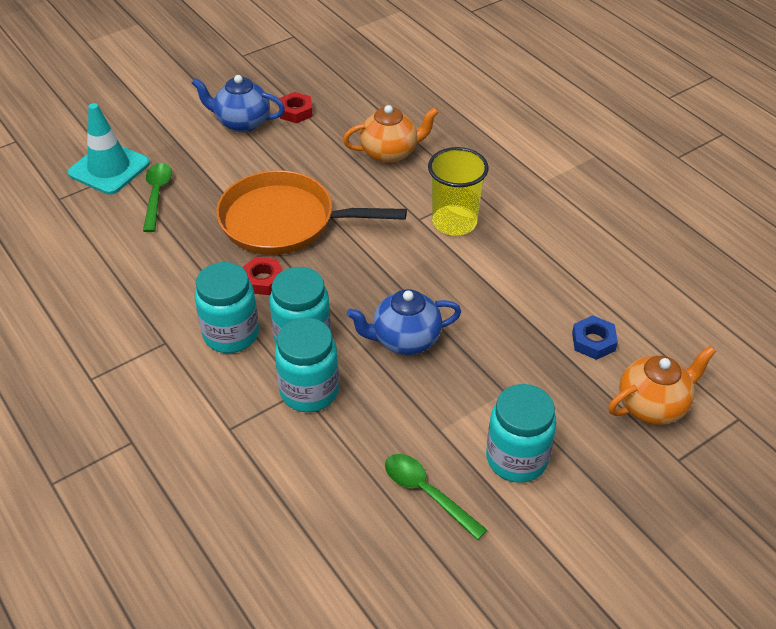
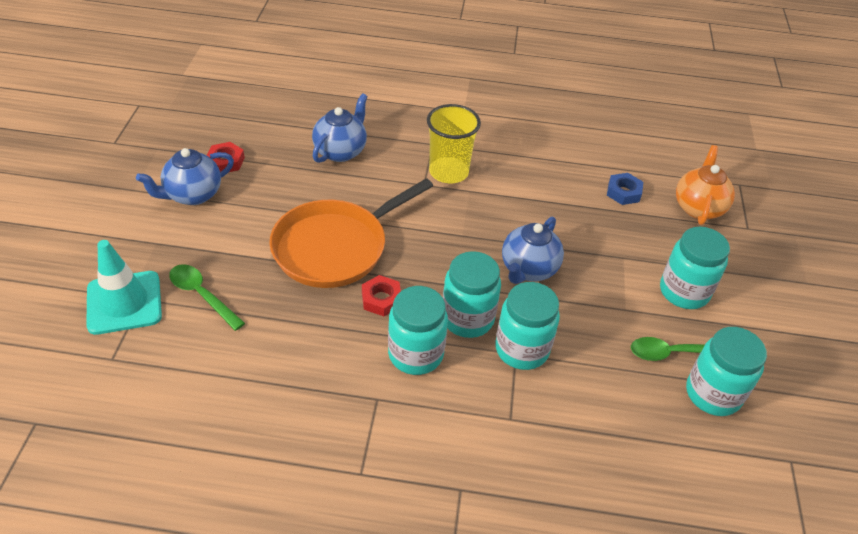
camera: 50 degrees left, 0 degrees up
(390, 153) = (341, 151): orange teapot -> blue teapot
(411, 549) = (713, 394): none -> turquoise jar

